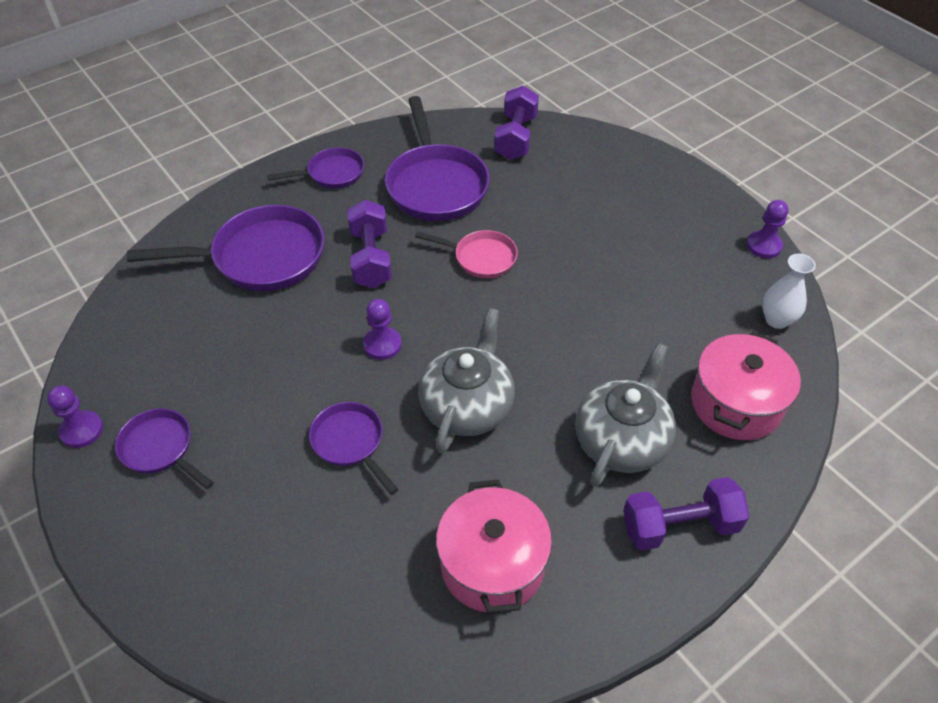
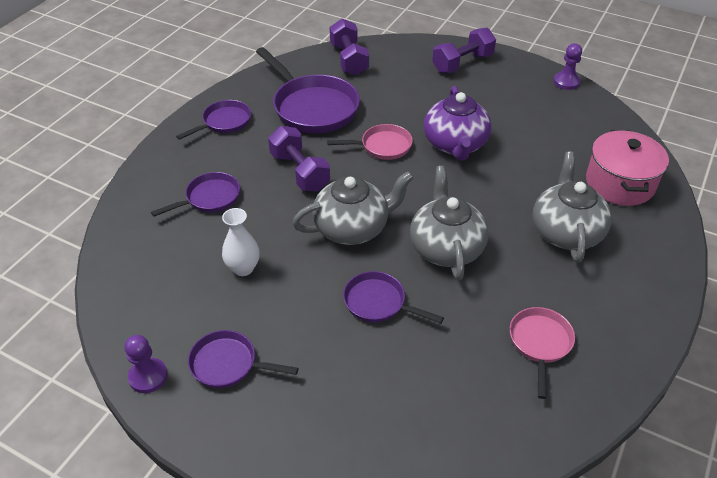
camera: 25 degrees left, 5 degrees down
(261, 257) = (209, 198): purple pan -> purple pan, size x0.56
(382, 344) = (352, 228): purple pawn -> grey teapot
(492, 564) = (540, 343): pink pot -> pink pan
(566, 283) = (455, 144): none -> purple teapot
(679, 526) = (640, 271): purple dumbbell -> purple dumbbell (462, 63)
(777, 320) = (607, 124): white vase -> white vase (243, 268)

